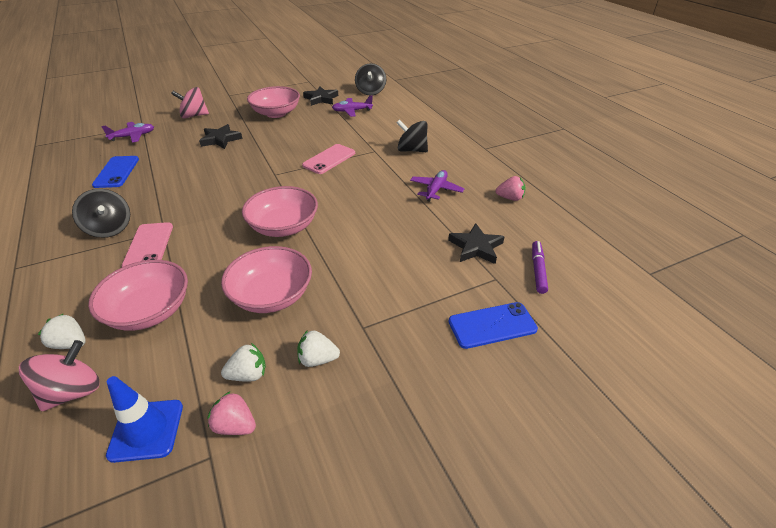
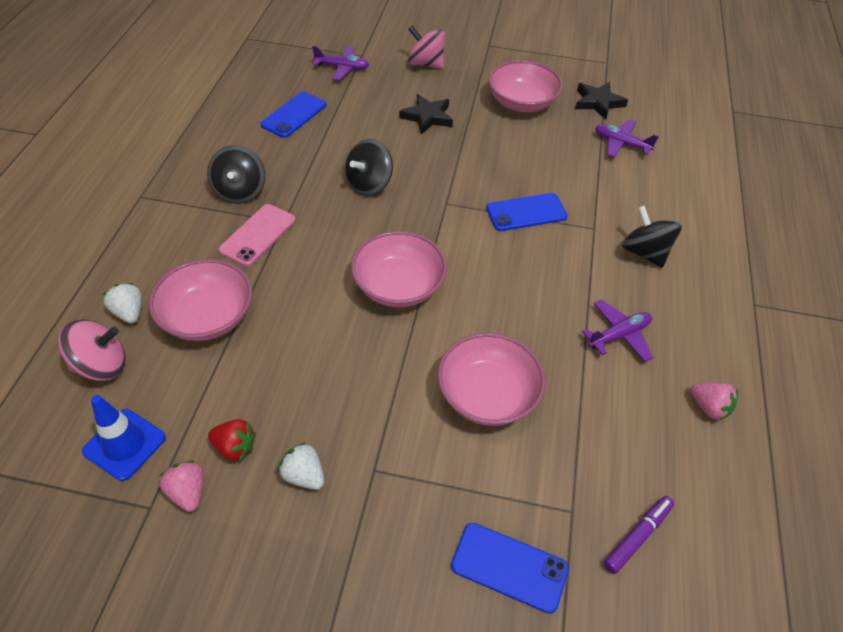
camera: 35 degrees right, 10 degrees up
(248, 374) = (235, 447): white strawberry -> red strawberry
(272, 295) = (320, 370): pink bowl -> pink bowl (487, 395)
(329, 159) = (526, 212): pink phone -> blue phone
(370, 92) = (677, 119): black spinning top -> black spinning top (369, 184)
(476, 247) = (590, 452): black star -> none

